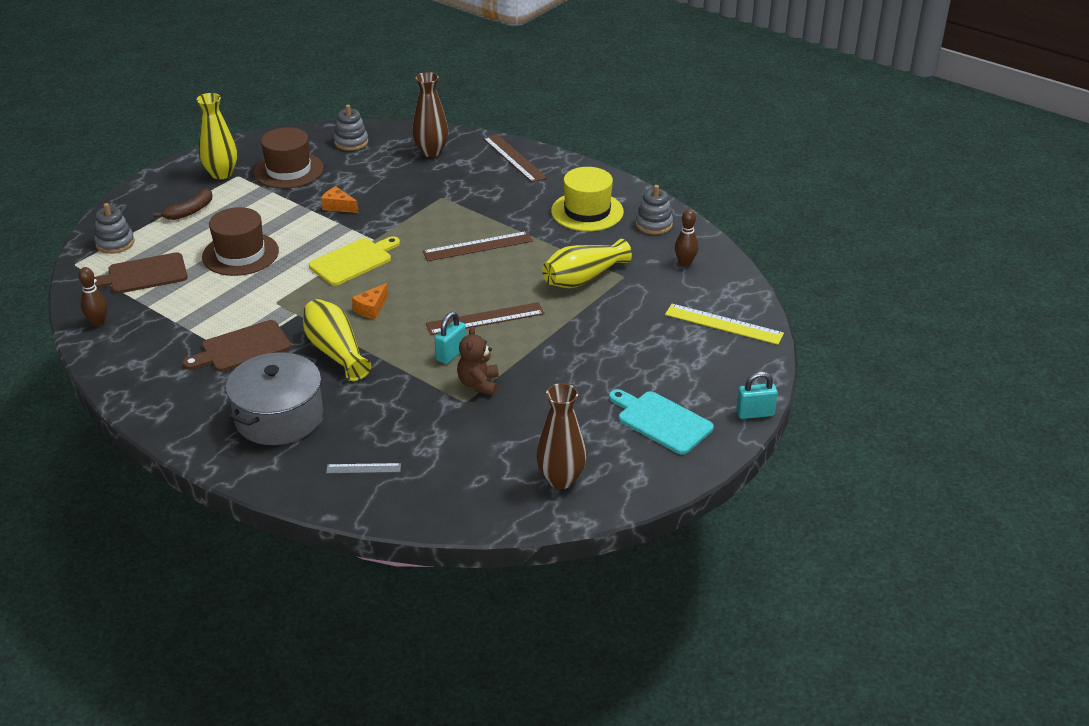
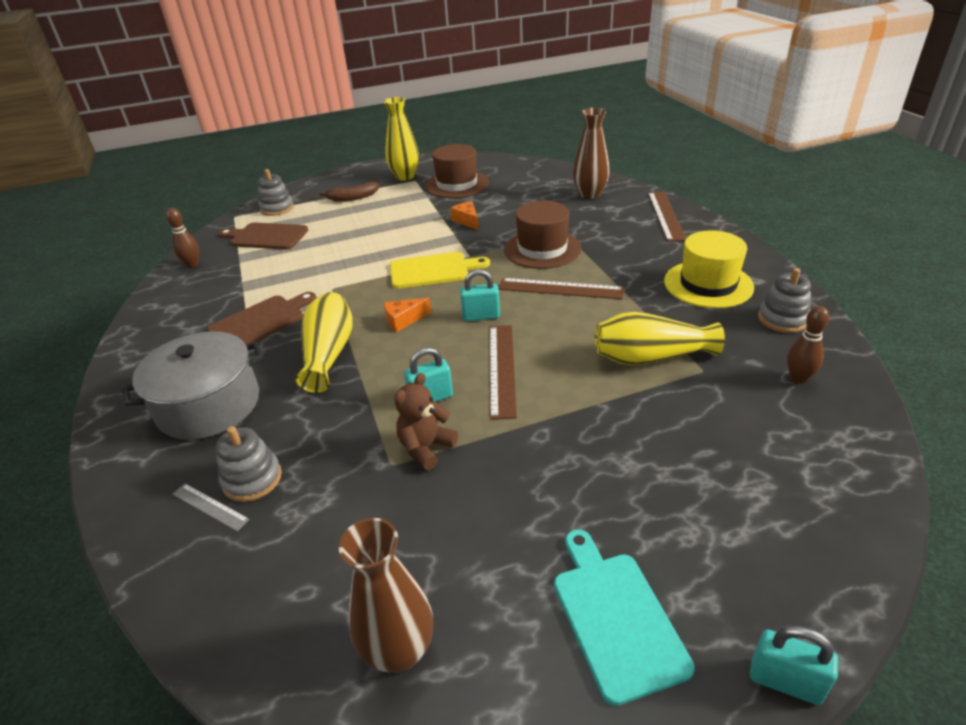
camera: 35 degrees right, 0 degrees up
(240, 254) = (351, 239): brown hat -> brown hat (542, 249)
(242, 348) = (260, 321): brown cutting board -> brown cutting board turned 135 degrees clockwise
(351, 142) = (527, 174): grey stacking toy -> grey stacking toy (252, 479)
(433, 286) = (481, 316): none -> turquoise padlock
(485, 319) = (502, 369): brown ruler -> brown ruler turned 75 degrees clockwise
(723, 324) = (810, 487): yellow ruler -> none

